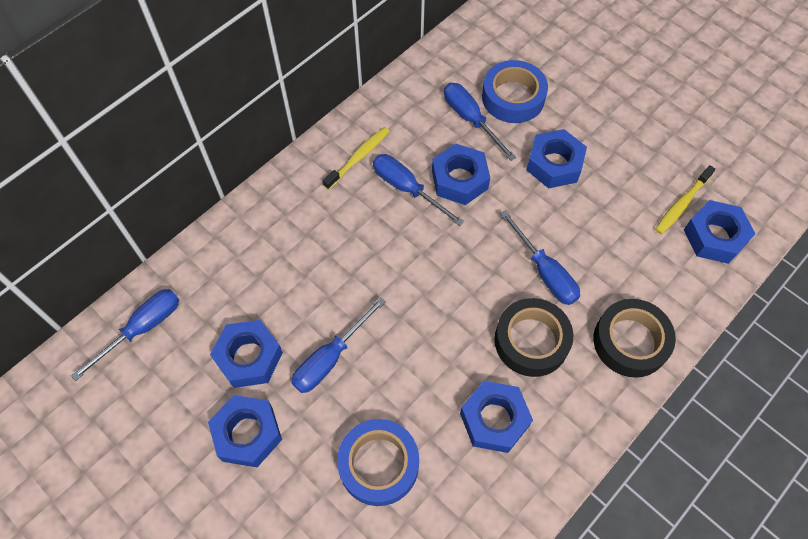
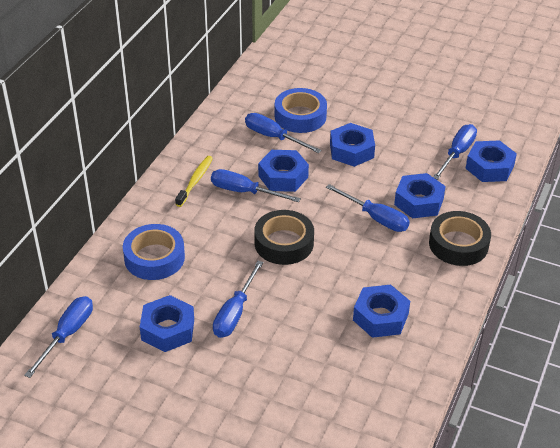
camera: 20 degrees left, 20 degrees down
(247, 434) = (191, 378): blue nut -> blue nut (418, 202)
(378, 464) = (305, 368): blue tape -> blue tape (154, 258)
(531, 341) = (385, 262): black tape -> black tape (284, 243)
(682, 204) = (457, 153): yellow toothbrush -> blue screwdriver

